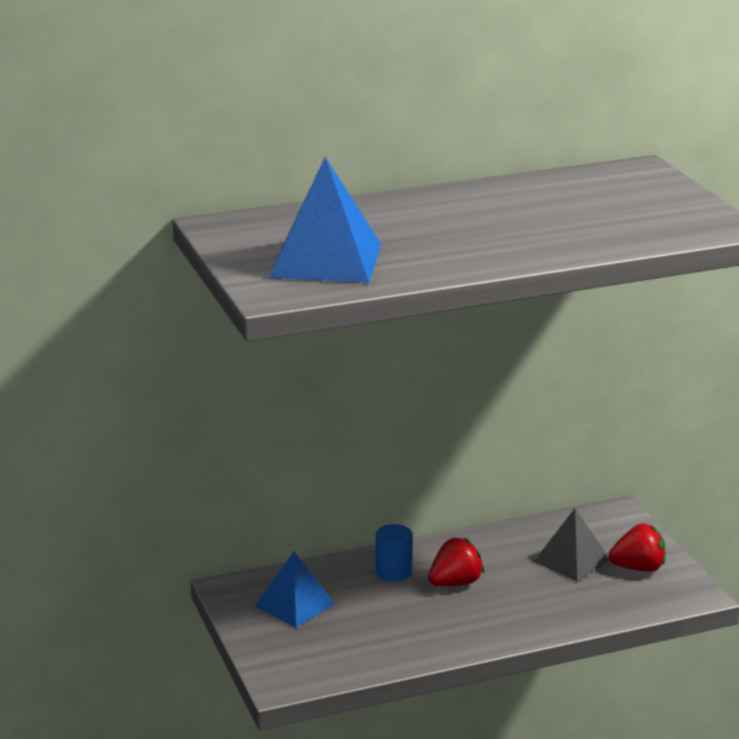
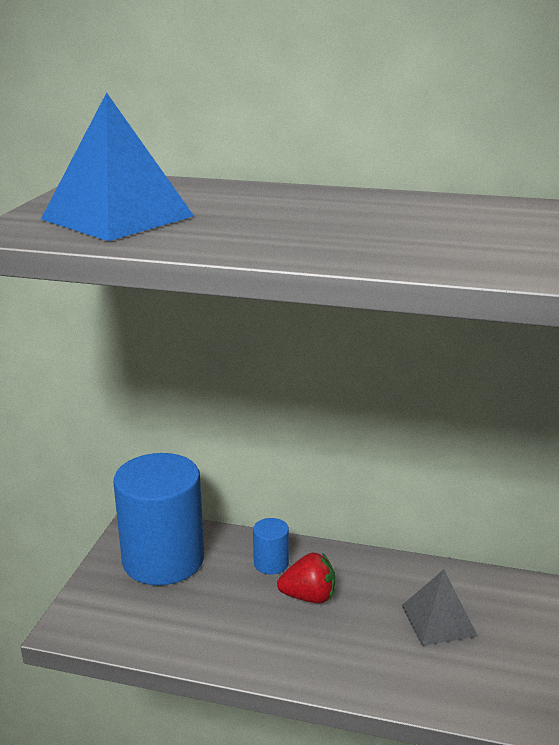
camera: 35 degrees right, 0 degrees up
(295, 604) = (163, 559): blue pyramid -> blue cylinder
(638, 568) = (498, 658): red strawberry -> none

